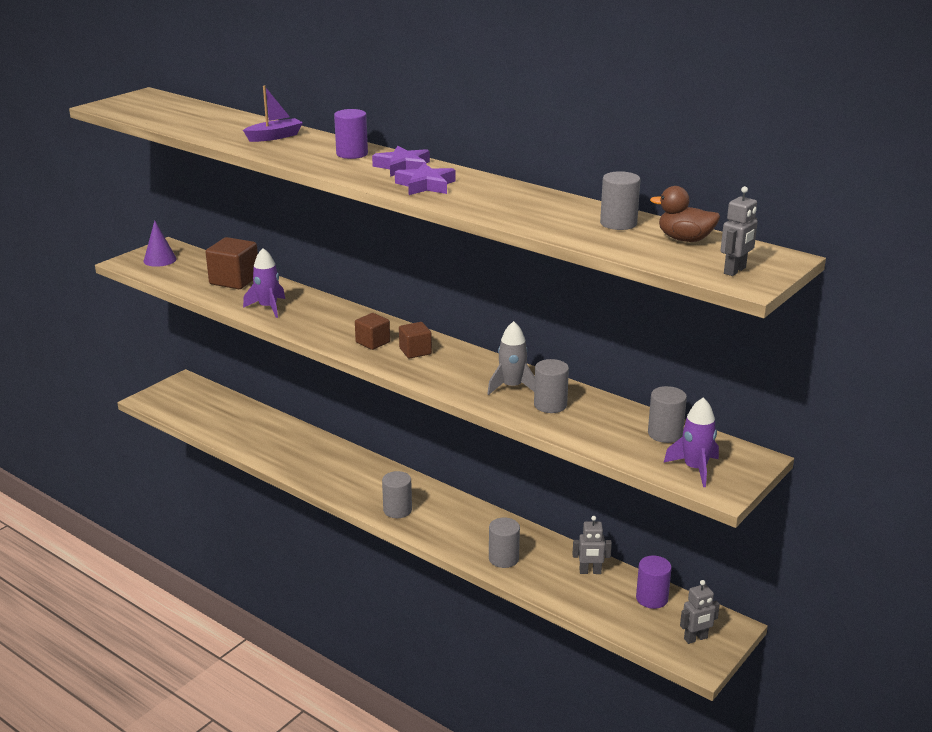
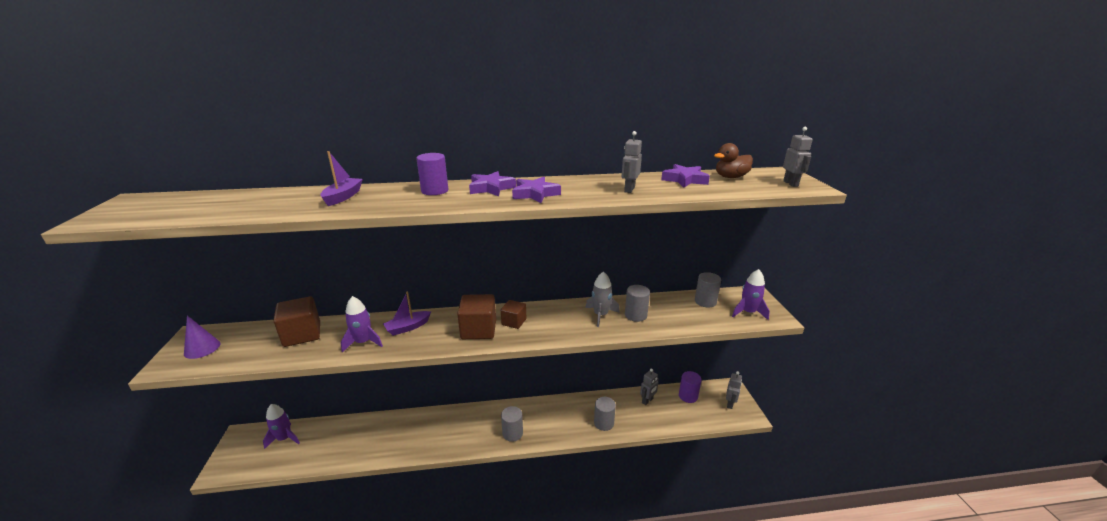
camera: 45 degrees left, 0 degrees up
(211, 402) = (284, 438): none -> purple rocket
(318, 312) = (407, 327): none -> purple boat
(373, 342) = (478, 330): brown cube -> brown cube, size x1.65
(525, 212) = (629, 189): none -> grey robot
(618, 223) = (684, 180): grey cylinder -> purple star

